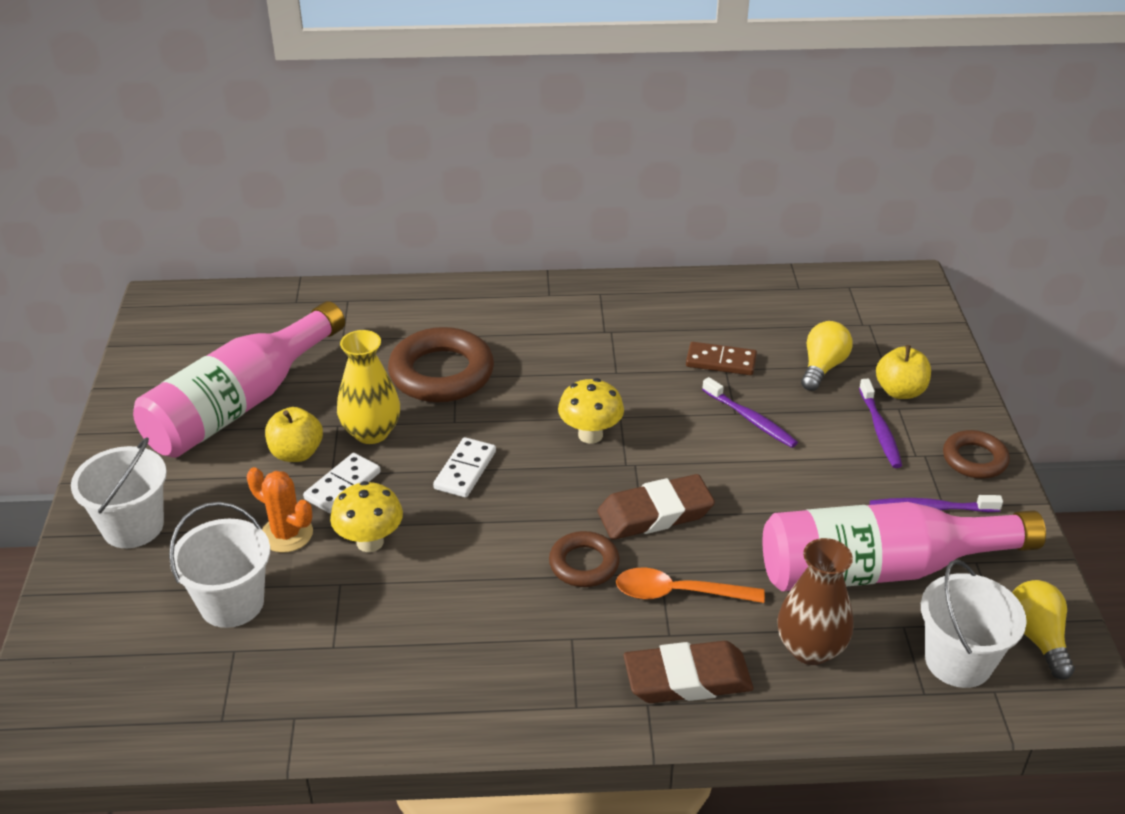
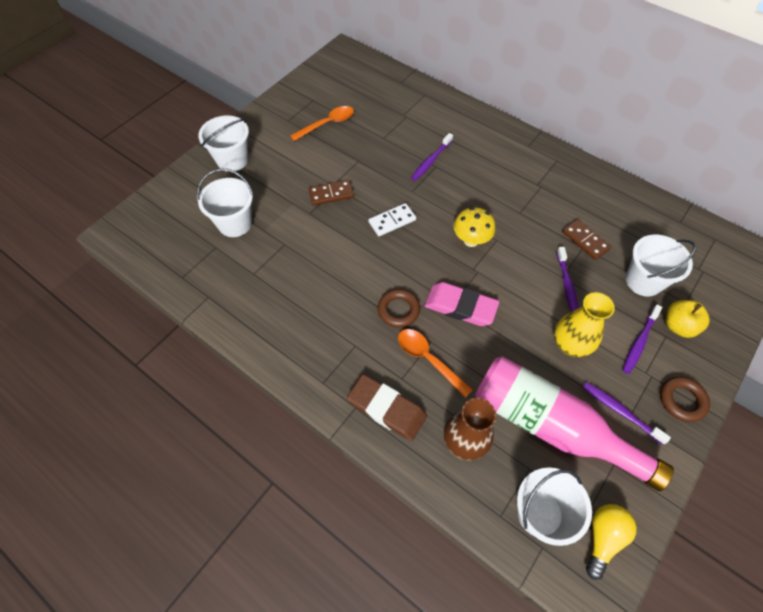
camera: 40 degrees right, 20 degrees up
(239, 404) = (327, 124): pink bottle -> orange spoon
(286, 534) = (286, 204): orange cactus -> none
(296, 453) = (327, 164): yellow apple -> none
(343, 486) = (331, 194): white domino -> brown domino
(370, 542) = (315, 231): yellow mushroom -> none
(371, 432) = (369, 173): yellow vase -> yellow vase (570, 344)
(441, 373) = (431, 160): brown ring -> purple toothbrush
(655, 513) = (460, 307): brown eraser -> pink eraser
(822, 367) = (643, 281): yellow light bulb -> white bucket

